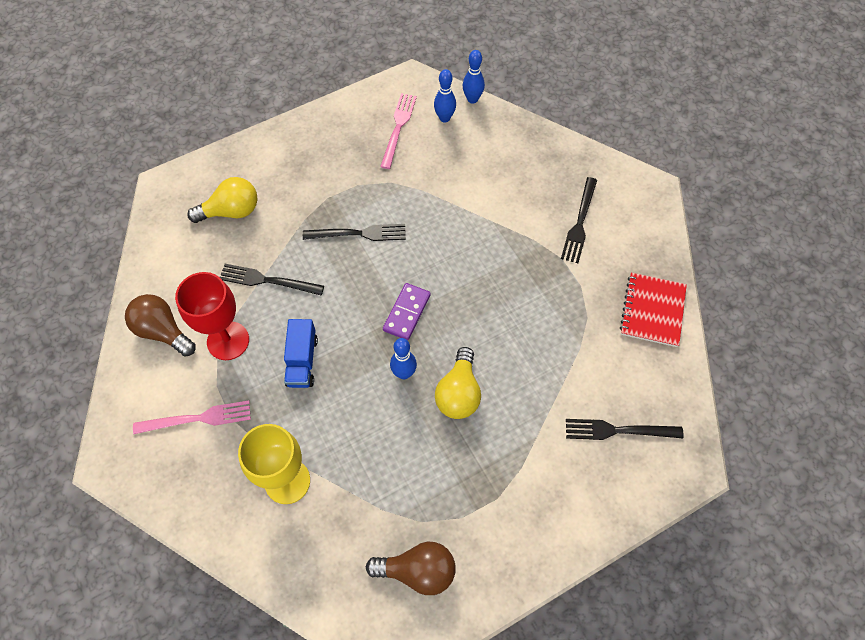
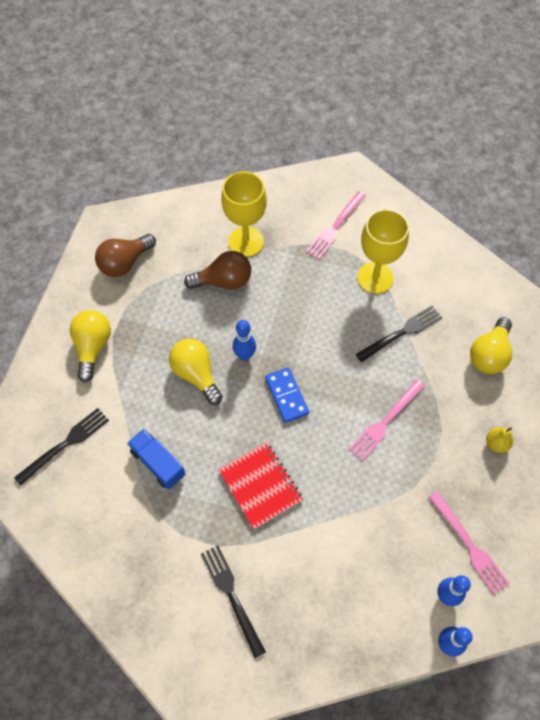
camera: 135 degrees right, 0 degrees up
(163, 331) = (419, 249): brown light bulb -> brown light bulb (223, 281)
(228, 341) = (375, 278): red goblet -> yellow goblet
(302, 361) = (316, 306): blue truck -> blue truck (158, 463)
(306, 160) = (496, 444): none -> yellow pear
(360, 233) = (385, 422): black fork -> pink fork
(406, 312) = (287, 396): purple domino -> blue domino
(525, 502) = (93, 347): none -> yellow light bulb
(652, 311) = (107, 565): red notebook -> red notebook (260, 486)

